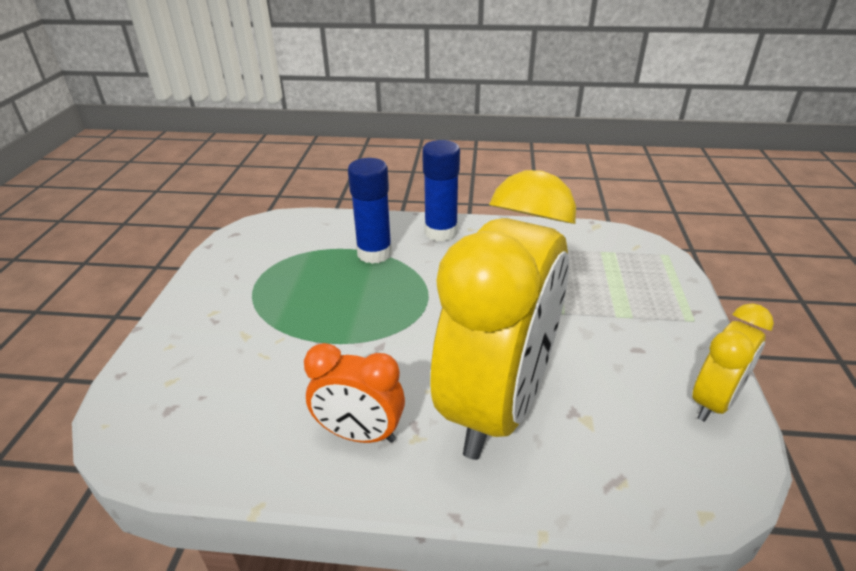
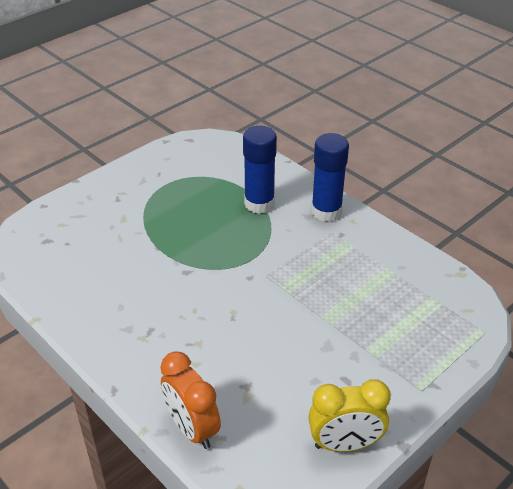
camera: 40 degrees right, 5 degrees up
(359, 434) = (117, 315): orange clock -> orange clock (192, 428)
(497, 405) = (207, 351): yellow clock -> none

